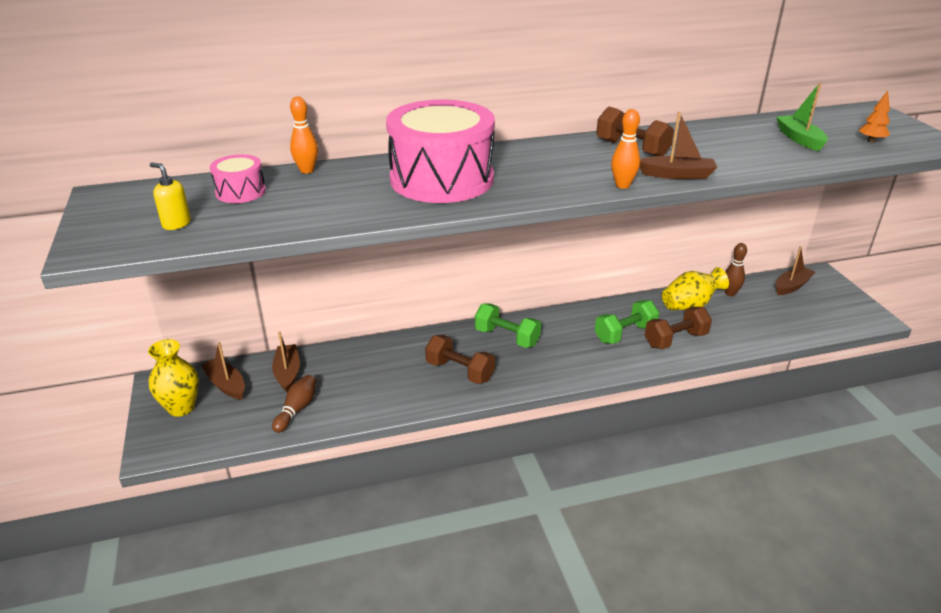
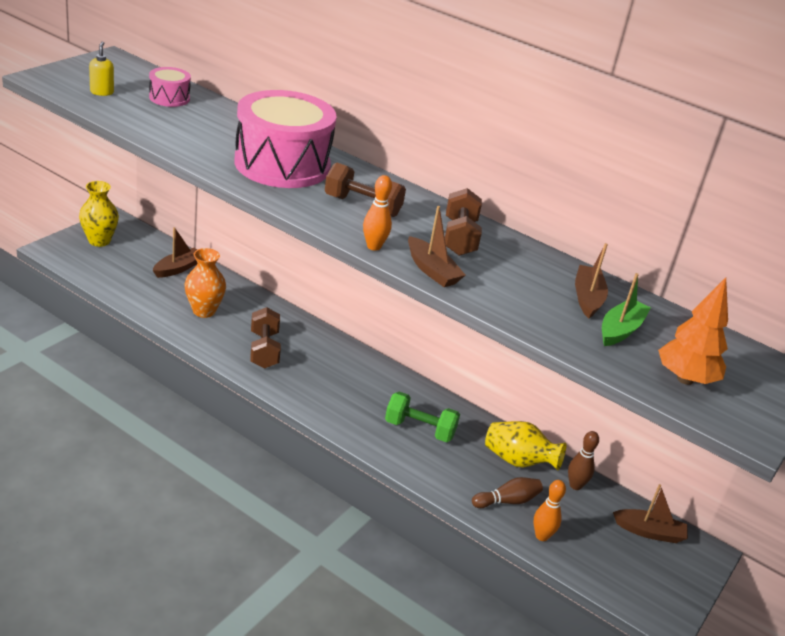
camera: 45 degrees right, 0 degrees up
(226, 385) = (139, 248): brown boat -> brown boat (587, 298)
(297, 409) = (143, 289): brown bowling pin -> brown bowling pin (507, 501)
(307, 170) = (230, 110): orange bowling pin -> orange bowling pin (541, 536)
(370, 383) = (204, 311): none -> orange vase
(507, 337) = (336, 360): green dumbbell -> none
(675, 340) = (447, 466): brown dumbbell -> brown dumbbell (362, 206)
(871, 141) = (685, 379): orange tree -> orange tree, size x1.86

